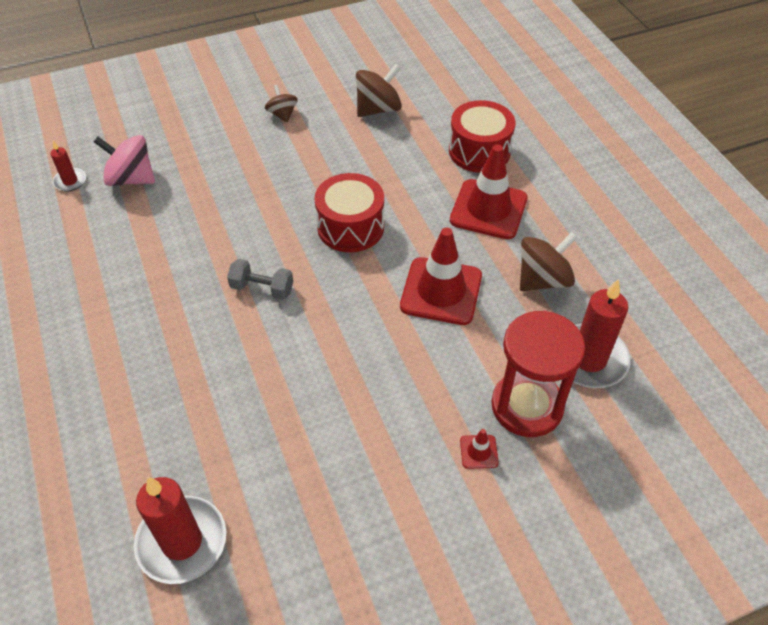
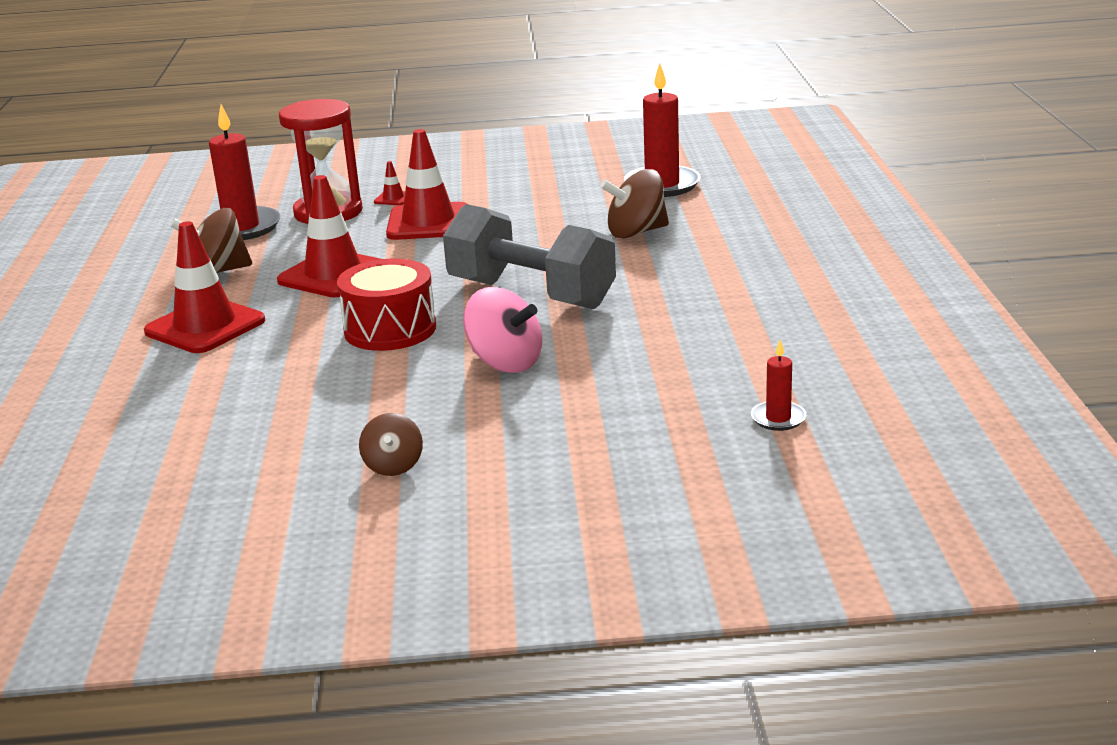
camera: 160 degrees left, 25 degrees down
(131, 179) = (678, 410): pink spinning top -> pink spinning top (505, 363)
(262, 288) = (531, 294): grey dumbbell -> grey dumbbell, size x2.21
(378, 109) = (229, 452): brown spinning top -> brown spinning top (636, 232)
(410, 400) = (428, 222): none -> red traffic cone
(479, 151) = (142, 381): red drum -> none

